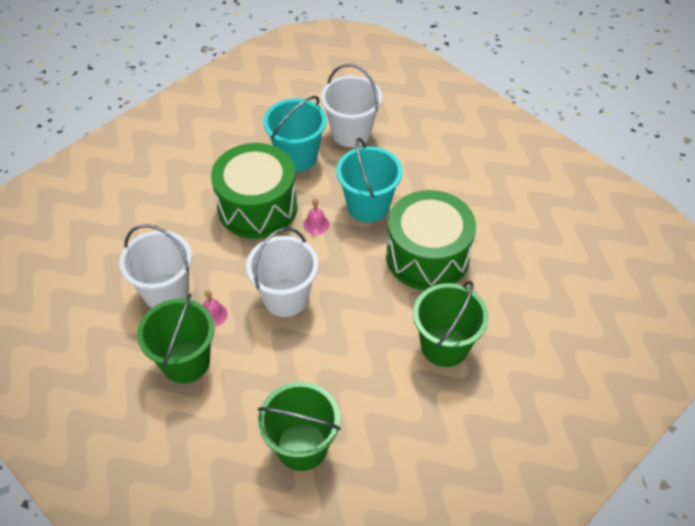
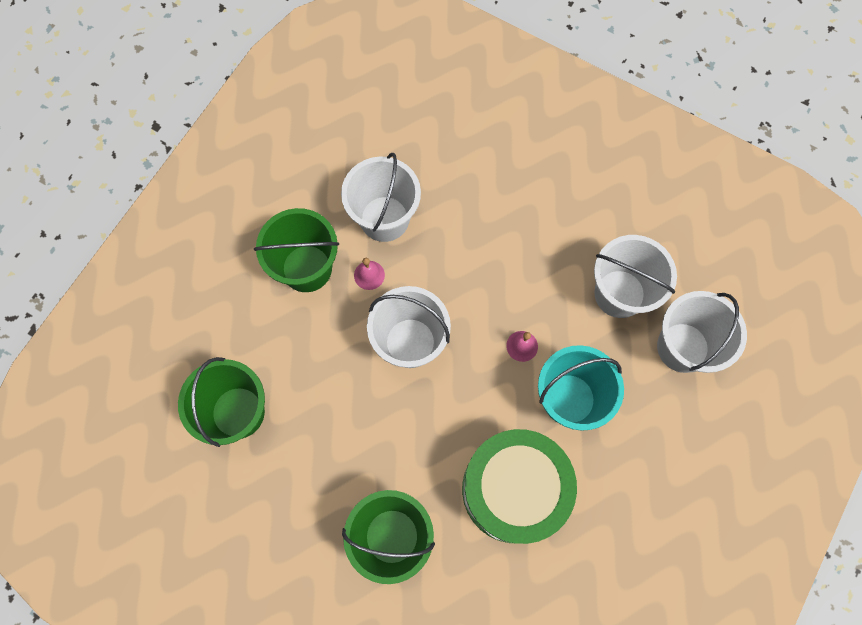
camera: 75 degrees right, 20 degrees up
(257, 207) = (526, 273): green drum -> none
(297, 156) = (619, 293): turquoise bucket -> white bucket

